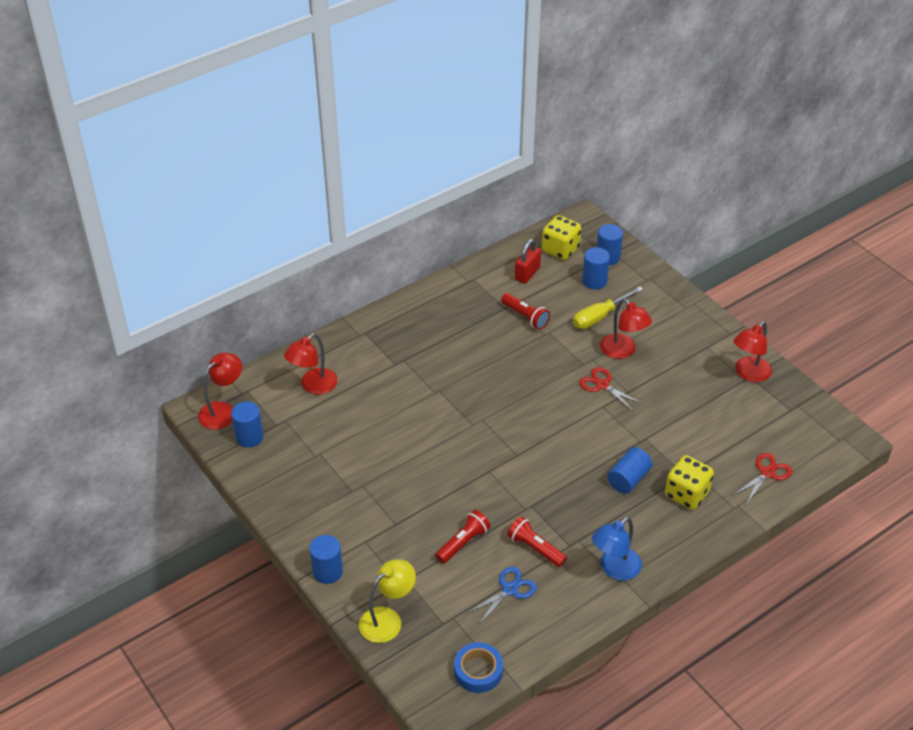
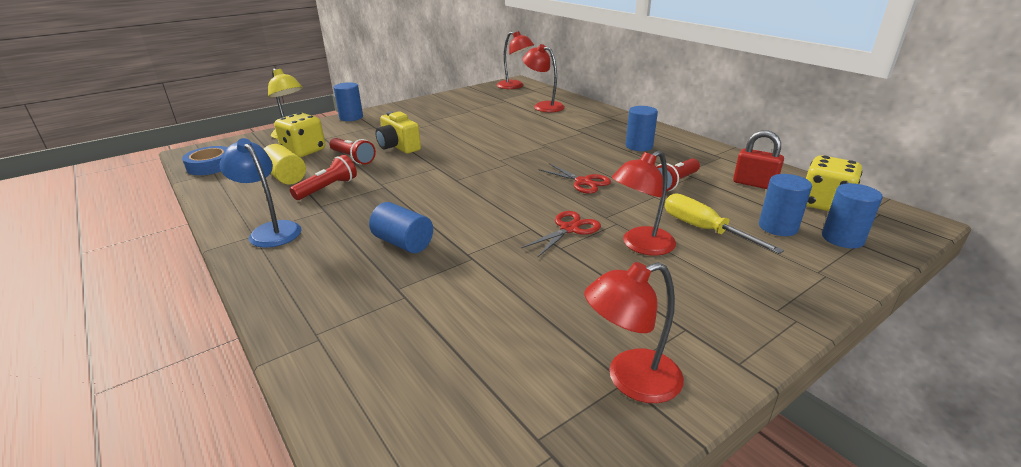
camera: 90 degrees right, 15 degrees down
(249, 437) = (489, 93): blue cylinder -> blue cylinder (639, 146)
(433, 508) = (398, 147): none -> yellow camera
(509, 589) = (286, 177): blue scissors -> yellow cylinder
(686, 494) = (361, 288): yellow dice -> yellow dice (304, 151)
(748, 374) = (630, 380): red lamp -> red lamp turned 60 degrees counterclockwise
(767, 473) = (375, 382): red scissors -> red scissors (583, 182)

